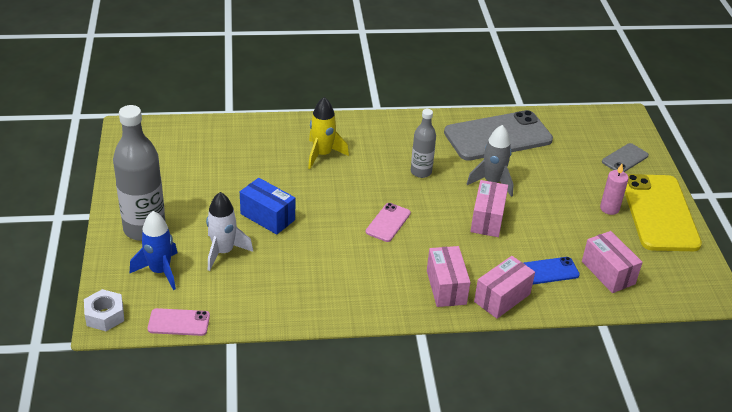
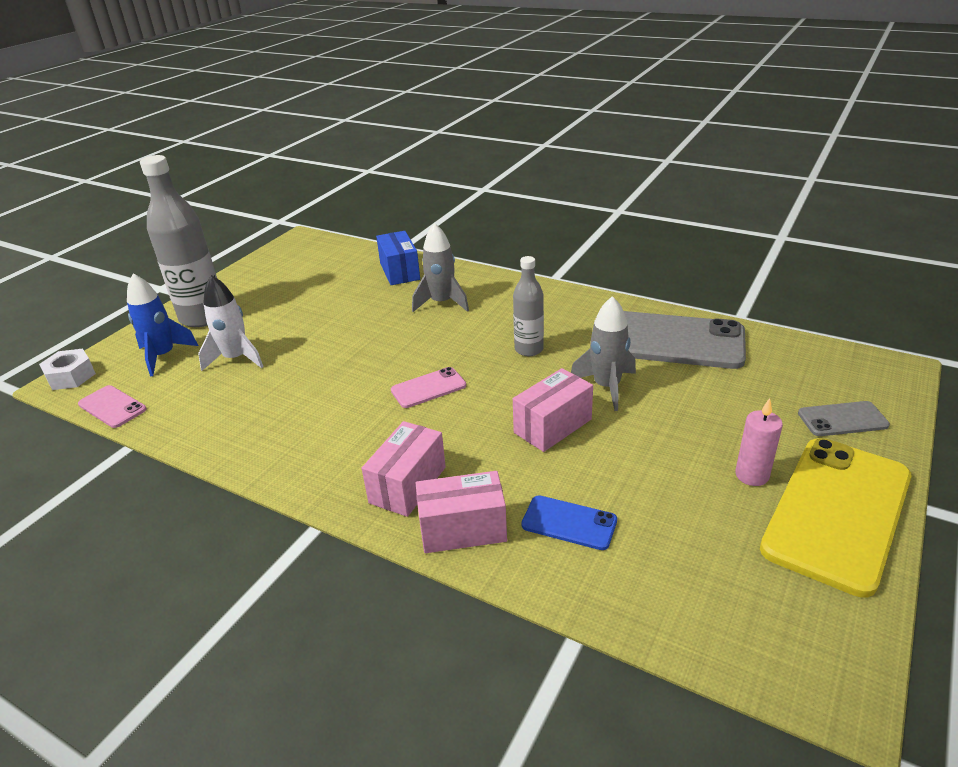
camera: 40 degrees right, 5 degrees down
(267, 217) = (316, 341): blue box -> blue box (399, 271)
(322, 154) = (442, 303): yellow rocket -> grey rocket
(608, 272) = (660, 563): pink box -> none

